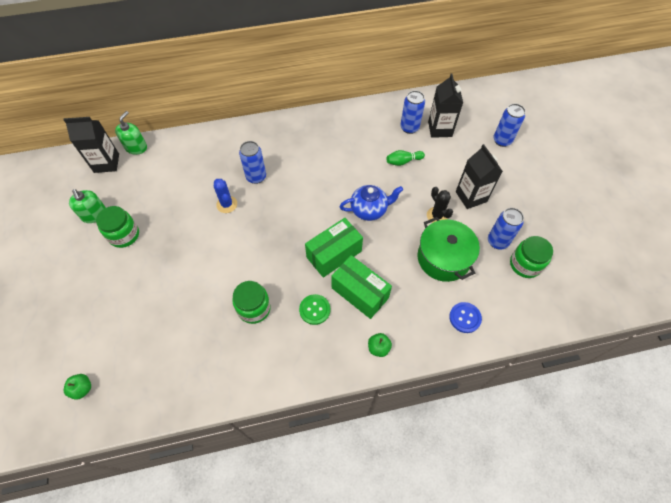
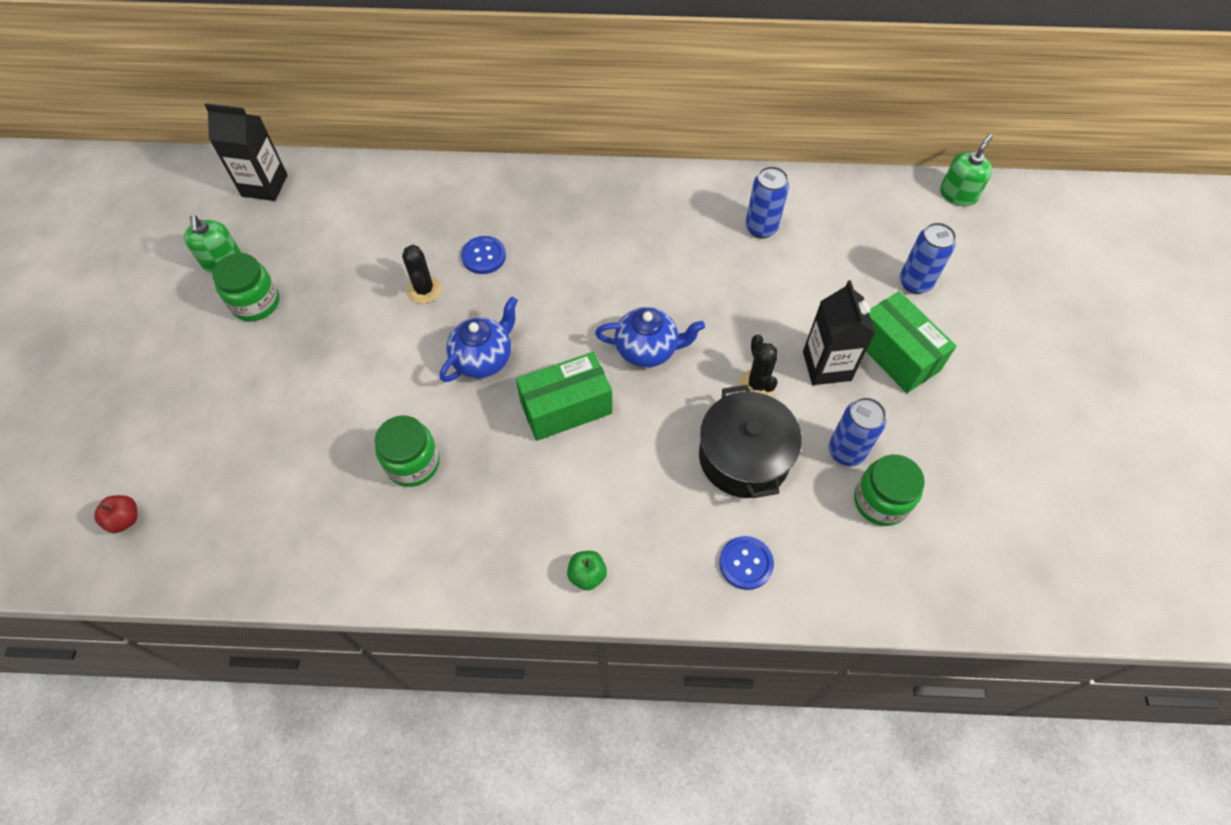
camera: 15 degrees right, 0 degrees up
(82, 388) = (125, 519): green apple -> red apple
(136, 147) = (316, 170): green soap dispenser -> green soap dispenser (958, 194)
(227, 204) = (424, 290): blue cactus -> black cactus
(256, 177) = (484, 256): blue can -> blue button
(276, 237) = (483, 358): none -> blue teapot
(314, 310) = (506, 489): green button -> none
(360, 293) = (586, 480): green box -> green box (896, 354)
(403, 161) = (731, 282): green bowling pin -> none
(440, 129) = (812, 241): black carton -> none
(443, 258) = (744, 457): green pot -> black pot

